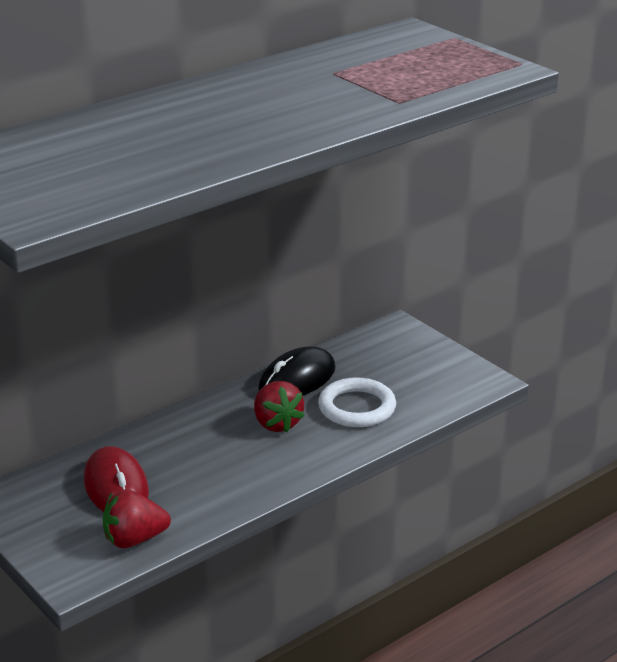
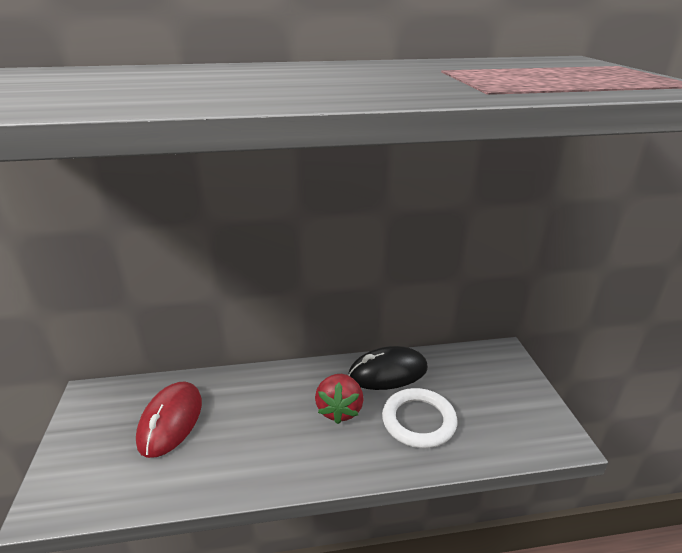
camera: 30 degrees right, 0 degrees up
(134, 539) = (128, 486): red strawberry -> none

